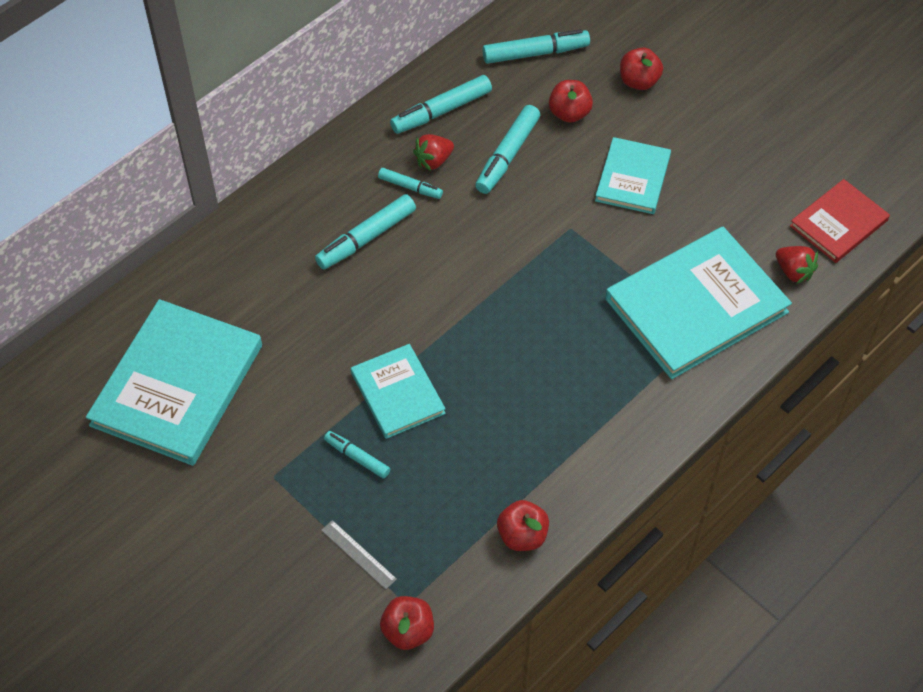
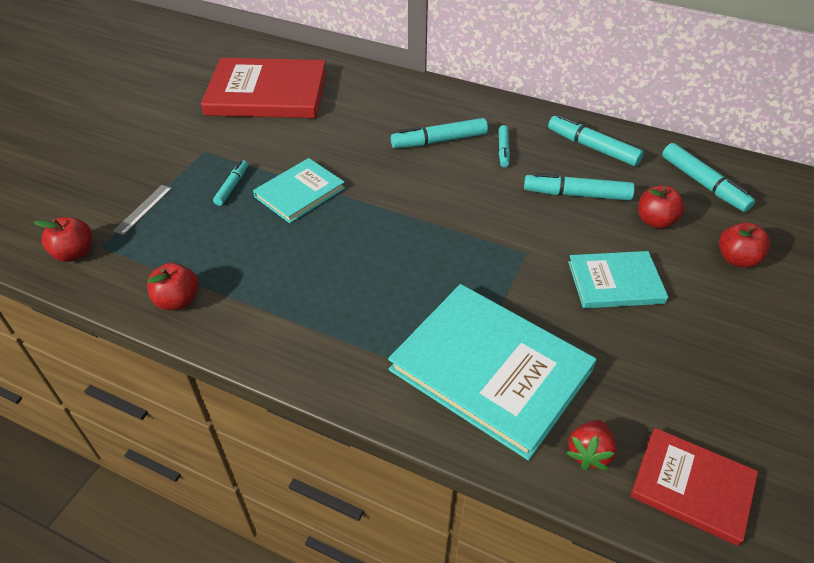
camera: 70 degrees right, 10 degrees down
(177, 385) = (267, 93): turquoise book -> red book
(366, 238) = (439, 141): turquoise marker -> turquoise marker turned 45 degrees counterclockwise
(433, 161) = (539, 155): red strawberry -> none

